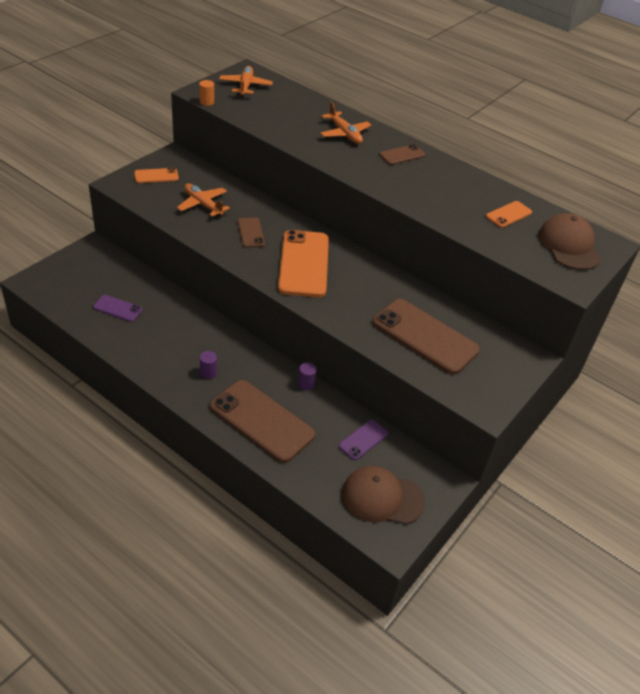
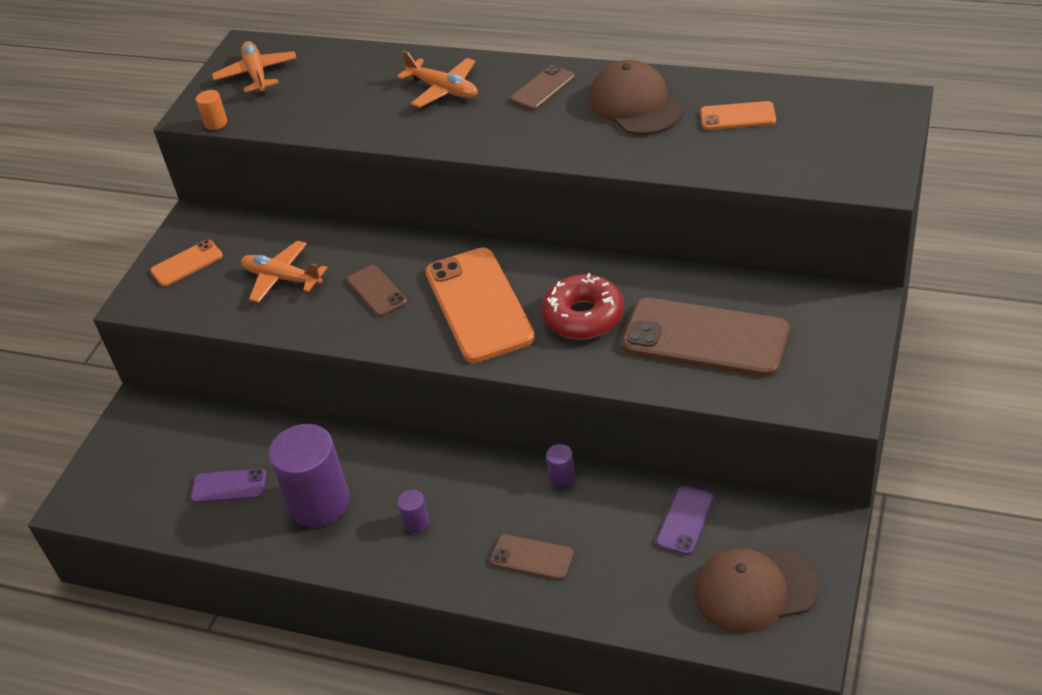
camera: 10 degrees left, 0 degrees up
(161, 338) = (319, 503): none -> purple cylinder
(262, 421) = (532, 557): brown phone -> brown phone, size x0.49
(360, 295) = (583, 316): none -> red donut
(508, 214) = (738, 116): orange phone -> orange phone turned 60 degrees clockwise
(569, 245) = (842, 128): brown cap -> brown cap (635, 104)

